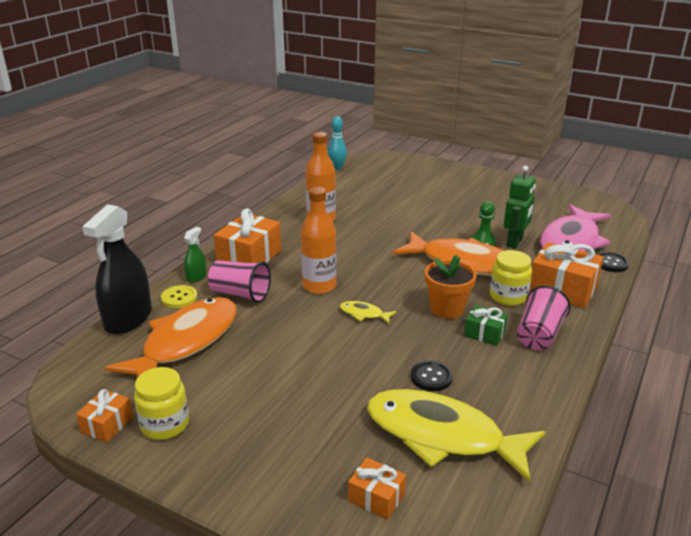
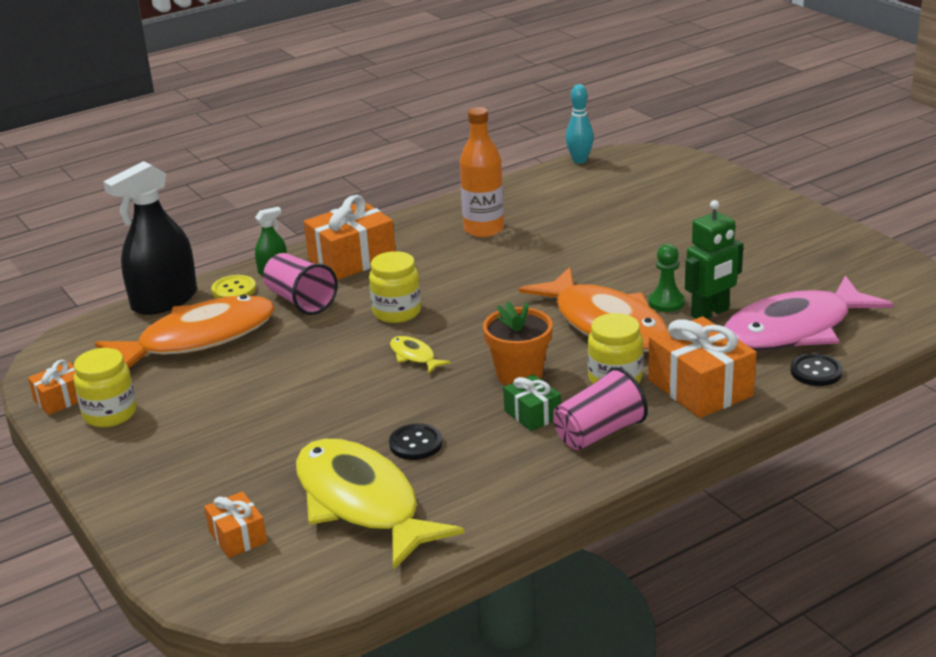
camera: 30 degrees right, 0 degrees up
(319, 286) = (397, 312): orange bottle -> yellow jar

